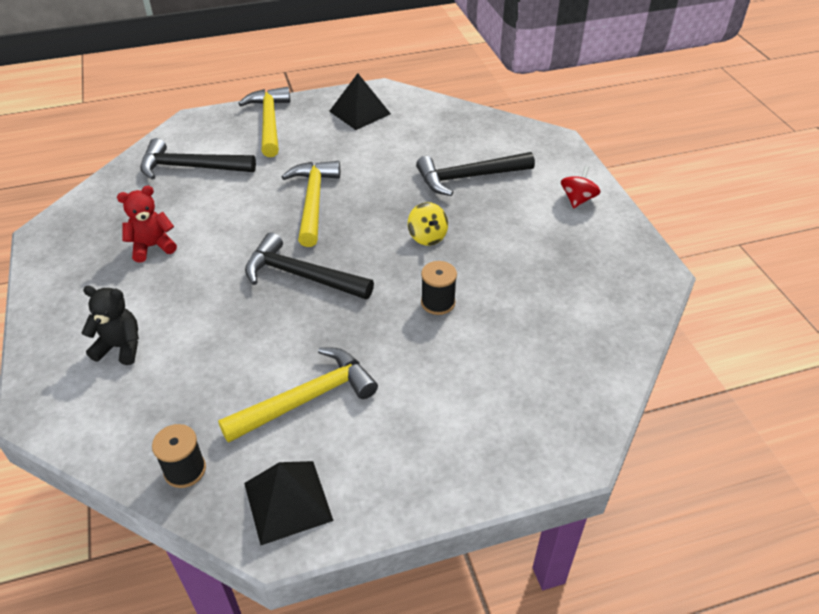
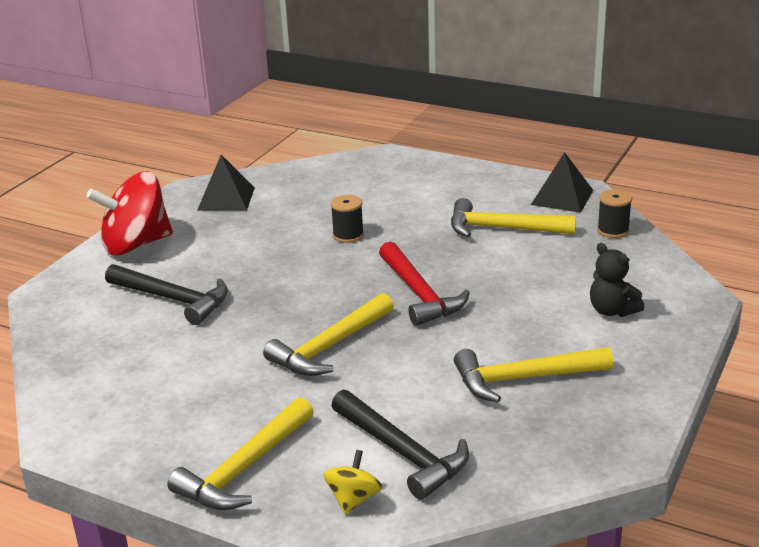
camera: 135 degrees left, 15 degrees down
(152, 247) = (523, 379): red teddy bear -> yellow hammer
(301, 276) = (419, 294): black hammer -> red hammer
(359, 112) = (136, 422): black pyramid -> black pyramid (226, 198)
(427, 236) = (285, 274): yellow spinning top -> yellow spinning top (353, 499)
(577, 199) = (136, 244): red spinning top -> red spinning top, size x2.14

